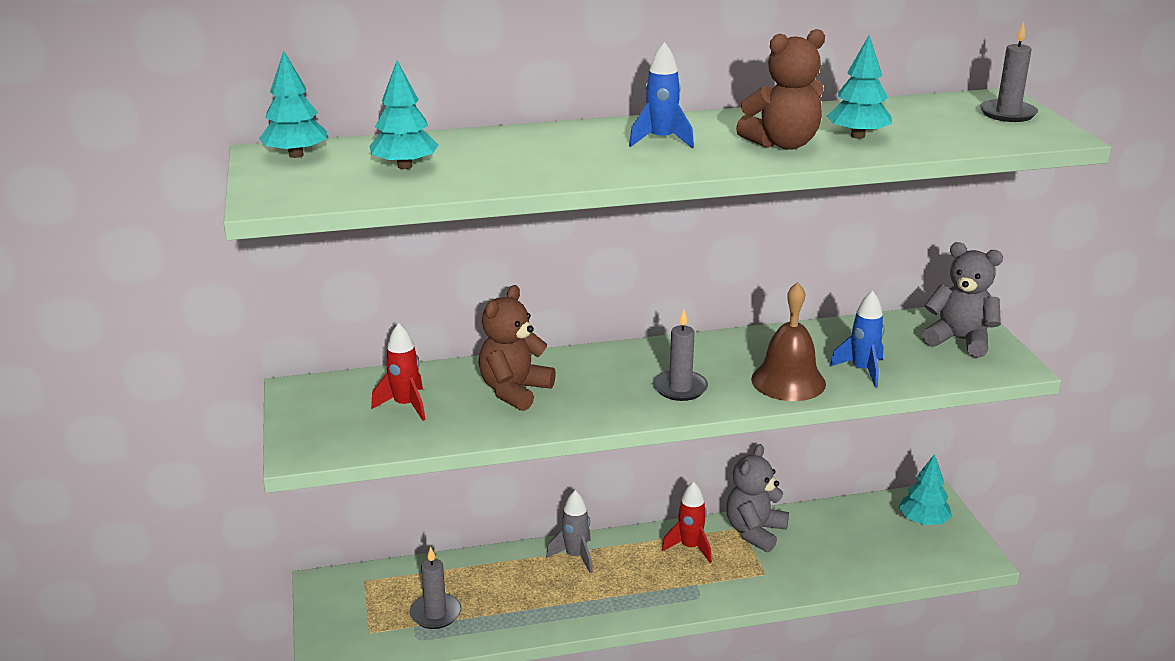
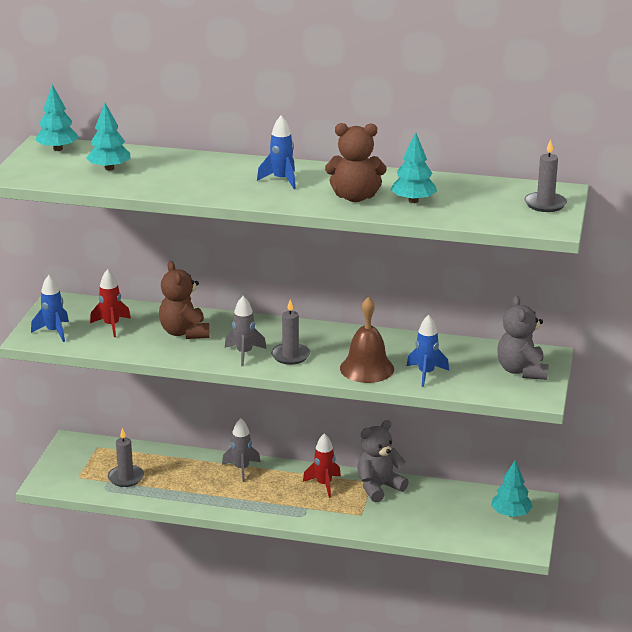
camera: 25 degrees right, 0 degrees up
(329, 434) = (54, 331): none -> blue rocket
(514, 391) = (184, 332): brown teddy bear -> brown teddy bear turned 75 degrees counterclockwise
(620, 400) = (244, 353): none -> grey rocket
(959, 340) = (521, 371): grey teddy bear -> grey teddy bear turned 150 degrees counterclockwise

